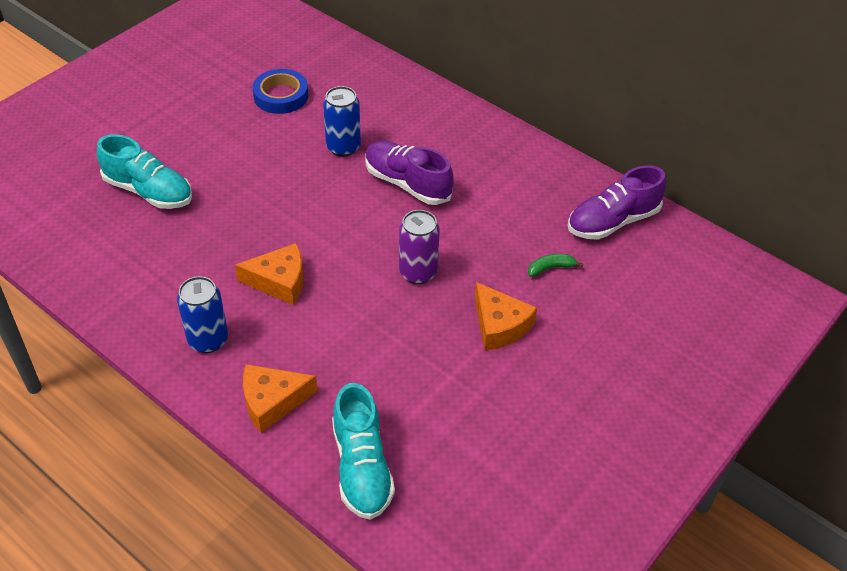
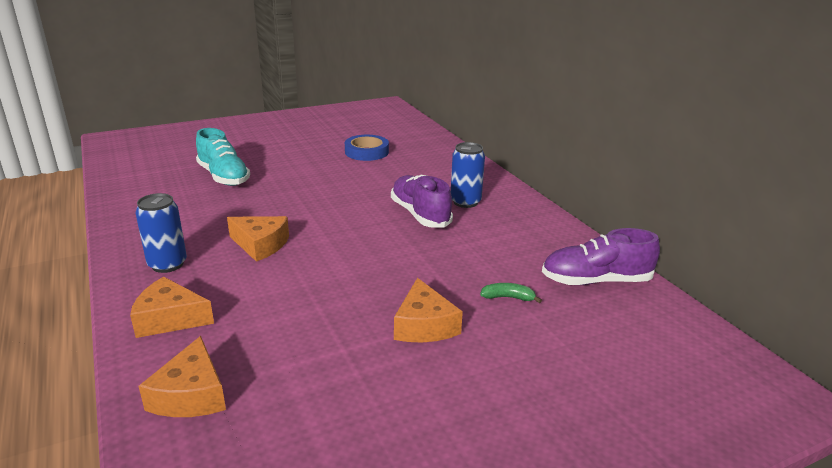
camera: 25 degrees right, 20 degrees down
(343, 147) = (387, 185): blue can -> blue can (465, 202)
(362, 467) = (191, 395): turquoise shoe -> orange cheese
(418, 272) = (380, 268): purple can -> none

